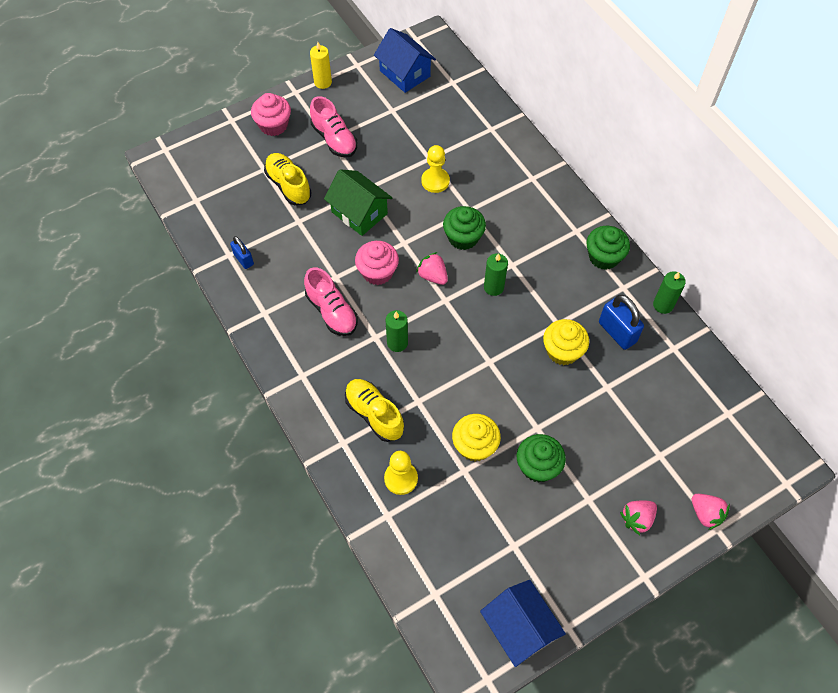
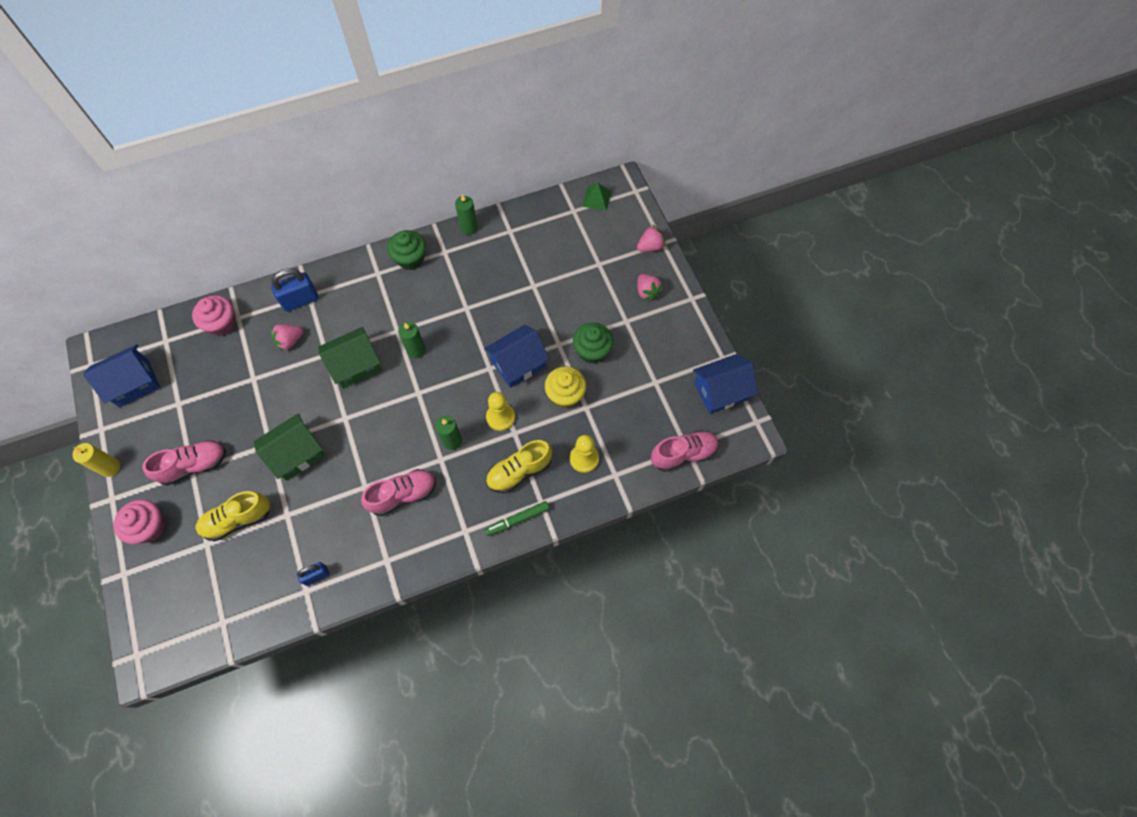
camera: 80 degrees left, 5 degrees up
(321, 422) = (517, 520): none -> green marker
(377, 272) = (371, 447): pink cupcake -> pink cupcake (222, 323)
(426, 591) = (683, 454): none -> pink shoe
(433, 276) = (389, 399): pink strawberry -> pink strawberry (290, 341)
(435, 181) = (282, 378): yellow pawn -> yellow pawn (500, 417)
(463, 237) = (355, 365): green cupcake -> green house
(501, 389) = (518, 364): none -> blue house
(562, 351) = (493, 310): yellow cupcake -> none
(617, 332) = (485, 266): blue padlock -> blue padlock (300, 300)
(756, 437) = (596, 198): none -> green pyramid

